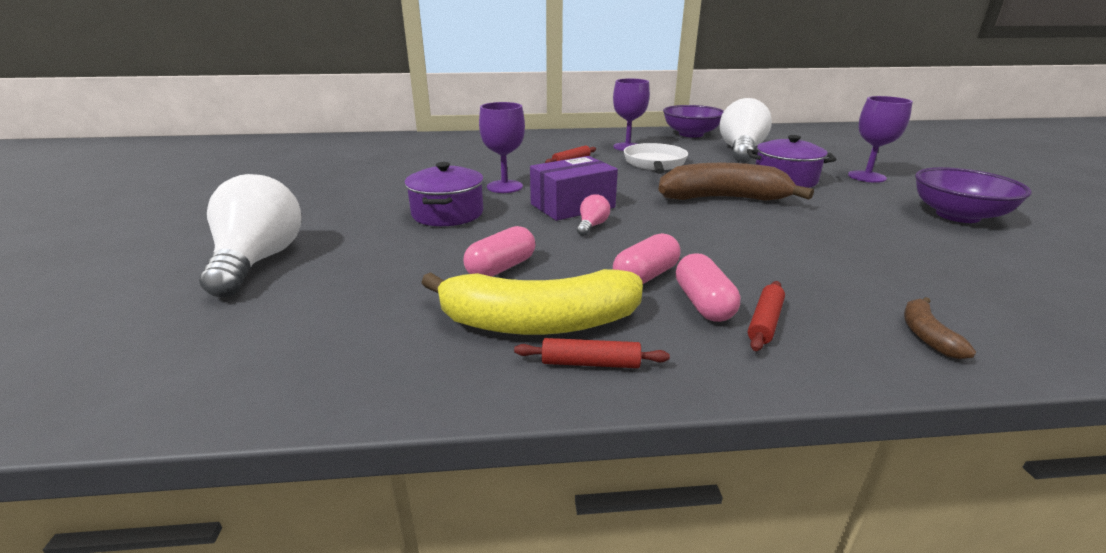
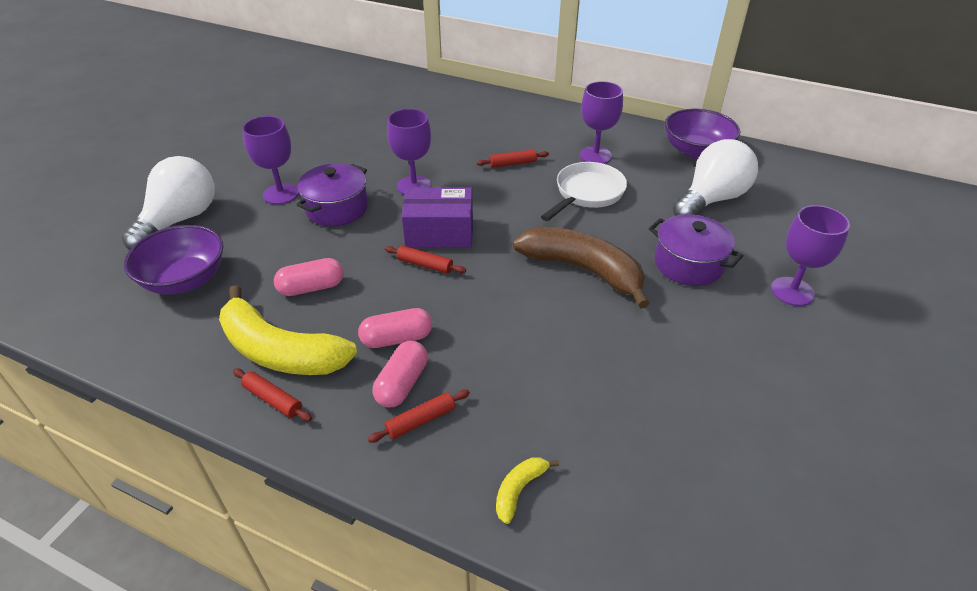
camera: 30 degrees right, 15 degrees up
(369, 217) = (281, 194): none -> purple goblet
(592, 226) = (425, 265): pink light bulb -> red rolling pin
(926, 335) = (519, 490): brown banana -> yellow banana
(957, 216) = (793, 386): purple bowl -> purple bowl (185, 280)

